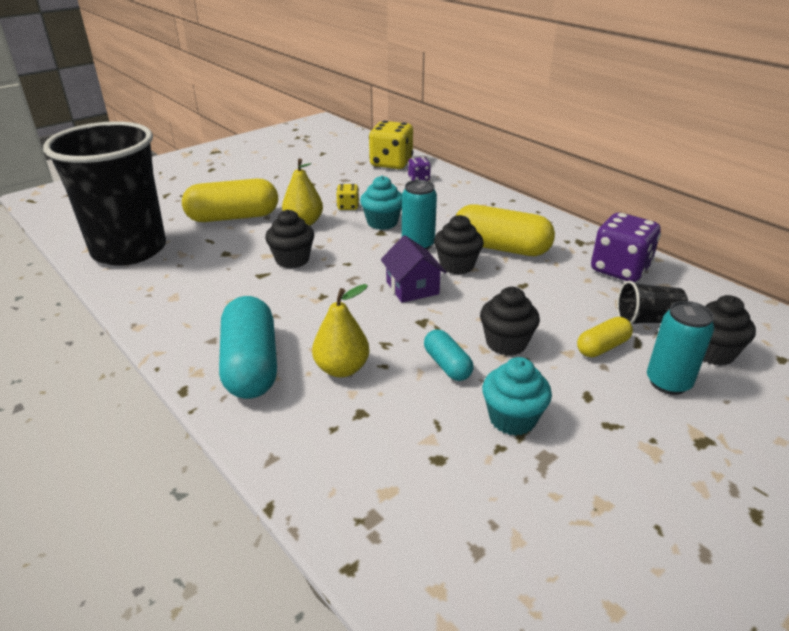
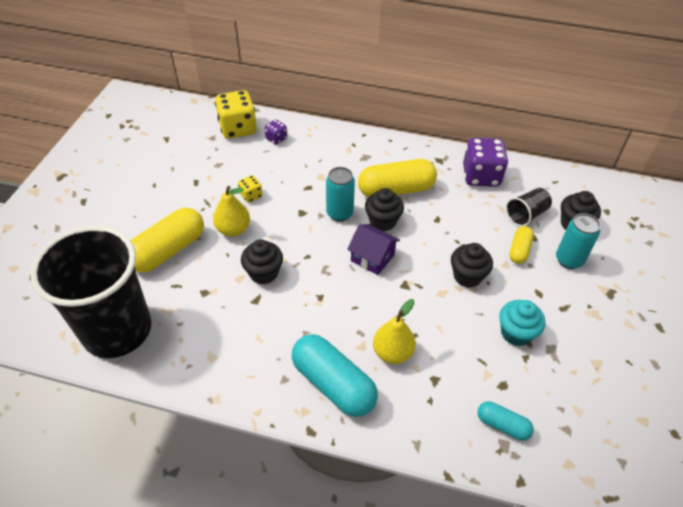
camera: 35 degrees left, 15 degrees up
(382, 222) = (293, 201): turquoise cupcake -> none
(447, 365) = (450, 313): turquoise capsule -> turquoise capsule (502, 425)

